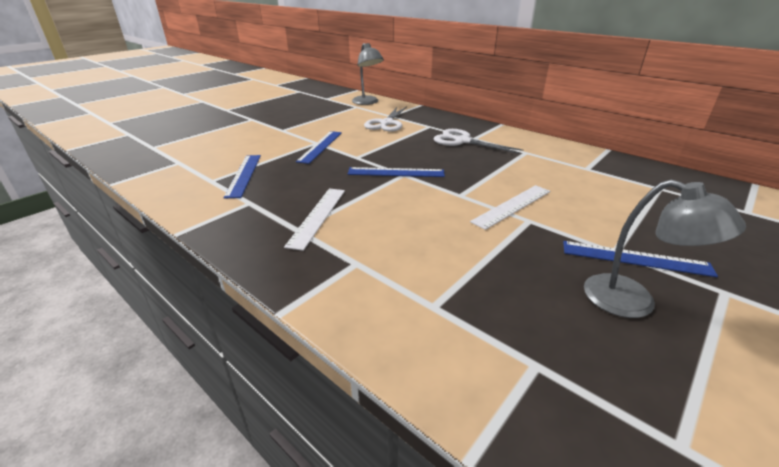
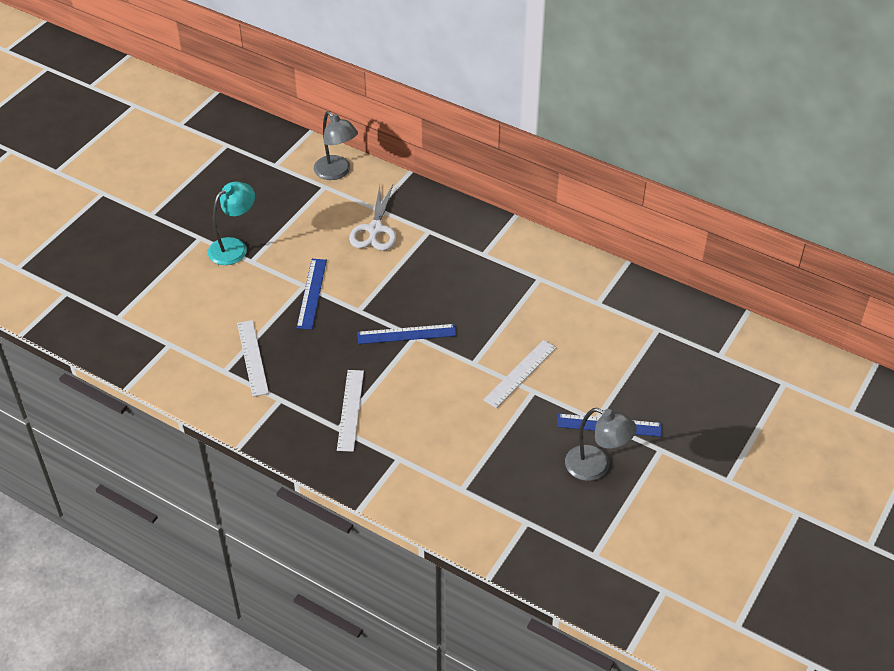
camera: 10 degrees left, 15 degrees up
(243, 175) = (252, 358): blue ruler -> white ruler
(274, 124) = (234, 247): none -> turquoise lamp
(462, 141) = (470, 263): white scissors -> none

